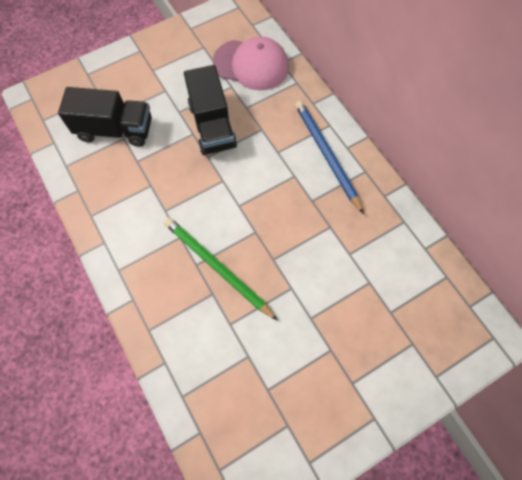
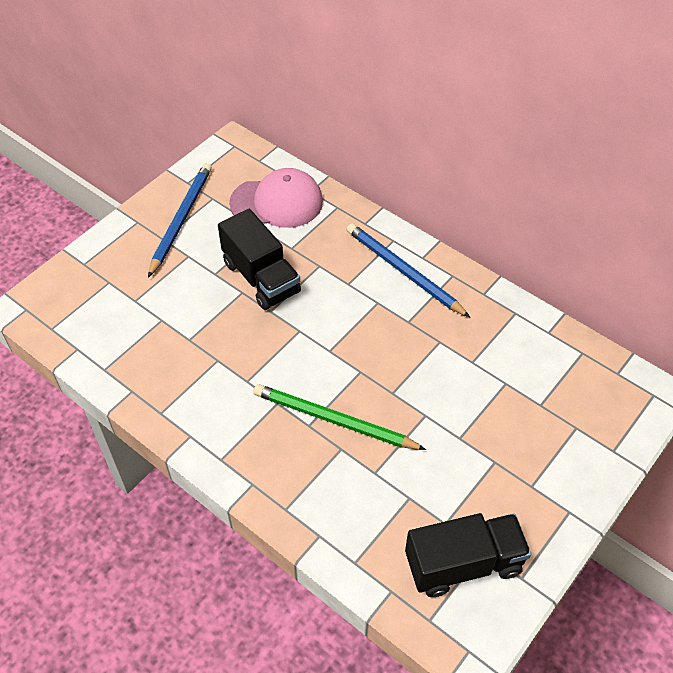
camera: 20 degrees left, 15 degrees down
(115, 130) = (147, 314): black truck -> black truck (463, 564)
(172, 58) = (181, 220): none -> blue pencil

